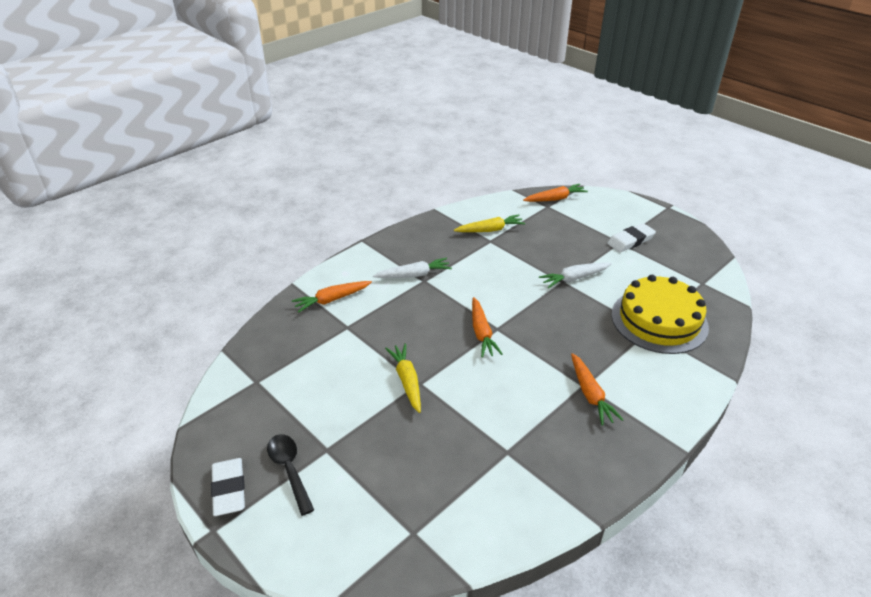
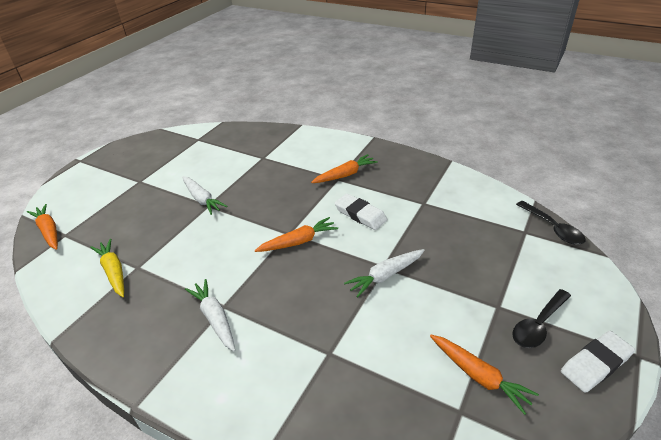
camera: 105 degrees left, 0 degrees up
(332, 300) = (284, 390): orange carrot -> orange carrot (479, 376)
(405, 569) = (553, 228): none -> black spoon
(407, 381) = (385, 276): yellow carrot -> white carrot
(630, 241) = (138, 175): white eraser -> white eraser (360, 214)
(659, 320) = (250, 154): yellow cake -> none

